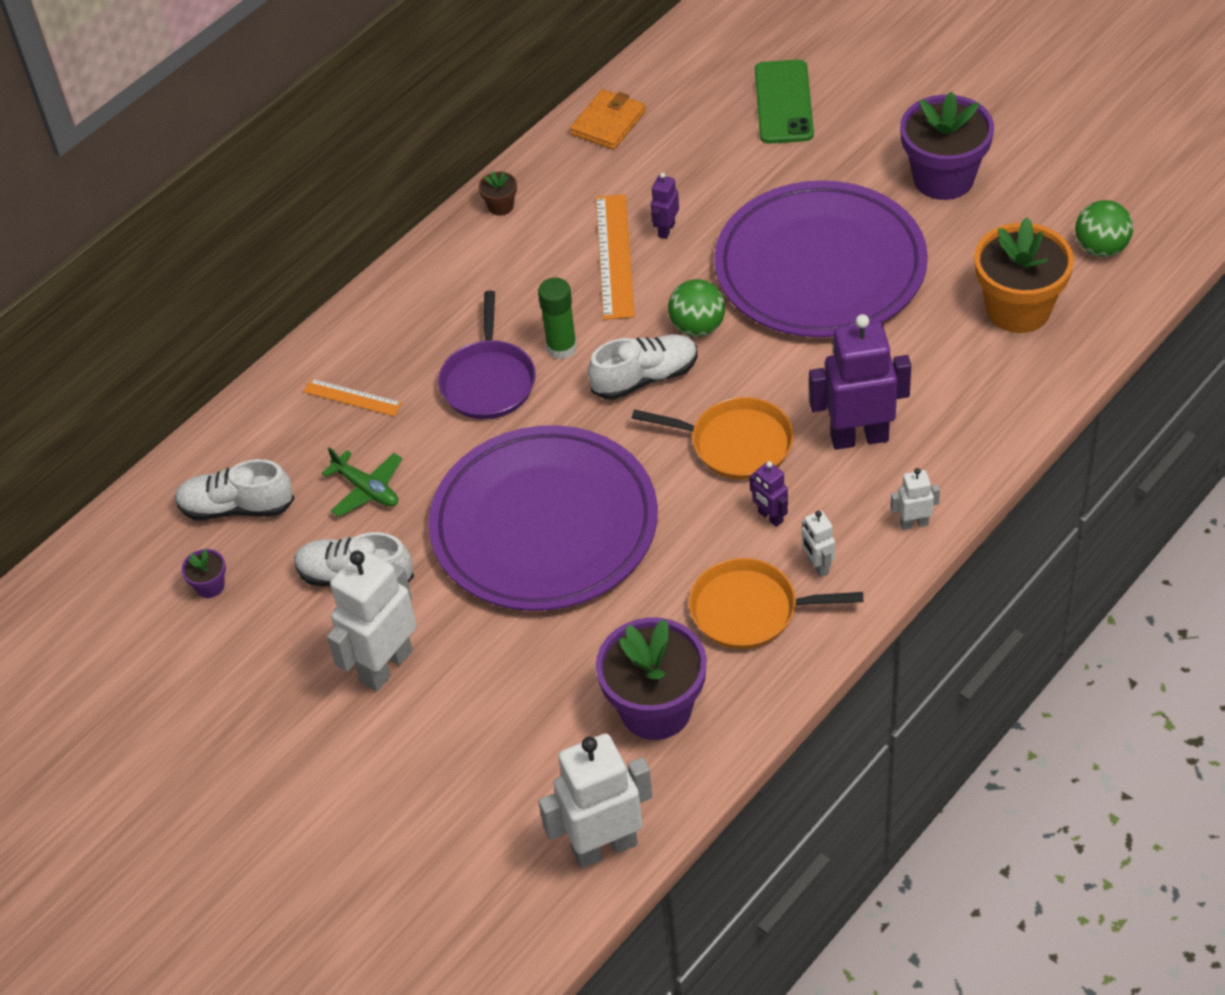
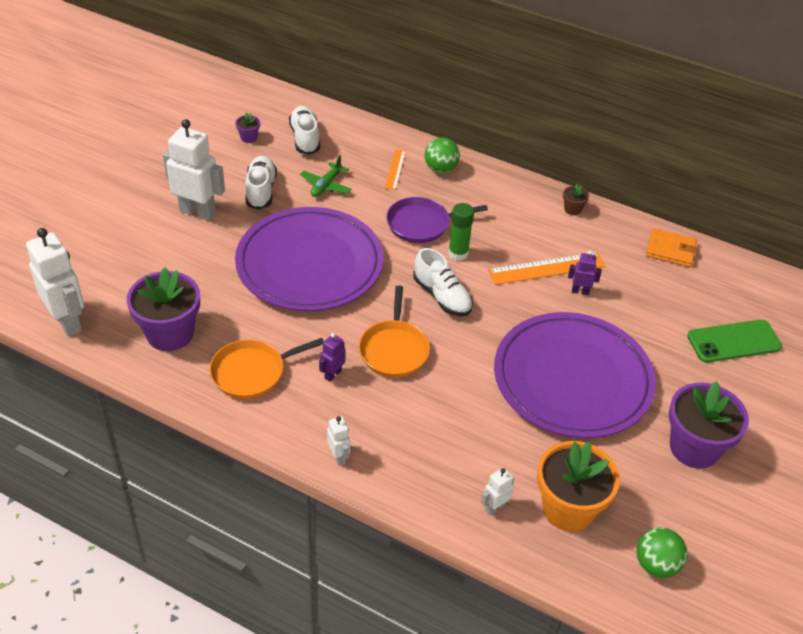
camera: 70 degrees right, 5 degrees down
(697, 327) = (495, 318): green ball -> green ball (440, 169)
(750, 610) = (252, 372): orange pan -> orange pan turned 105 degrees counterclockwise
(817, 566) = (293, 404): white robot -> white robot (495, 507)
(859, 437) = (413, 417): purple robot -> none

